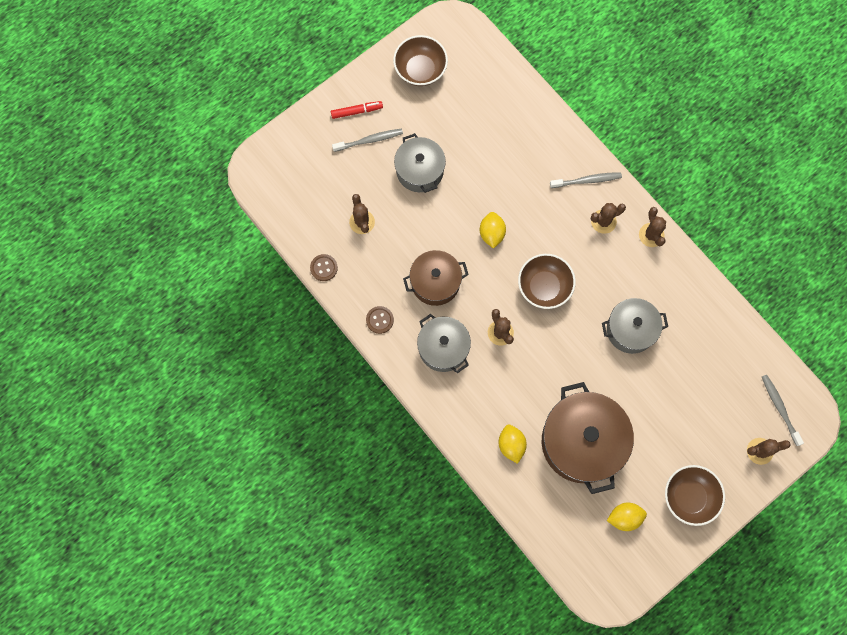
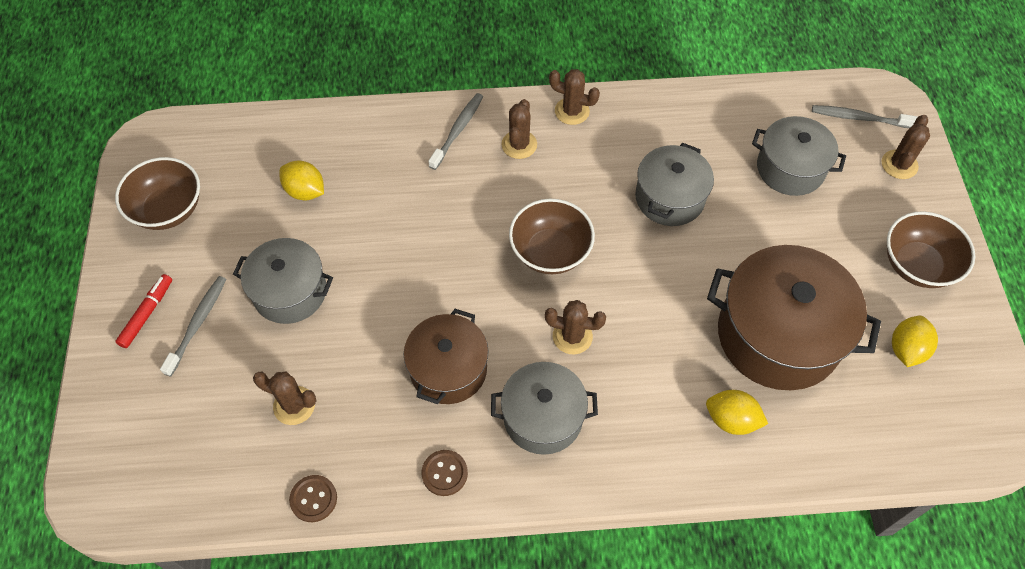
camera: 55 degrees left, 15 degrees down
(491, 233) = (438, 265): yellow lemon -> yellow lemon (305, 191)
(706, 387) = (790, 168): none -> grey pot

